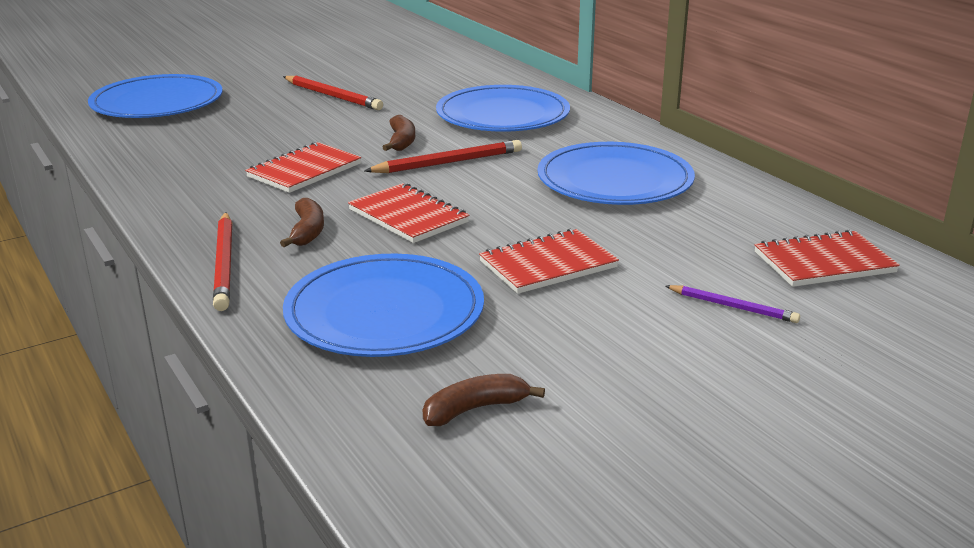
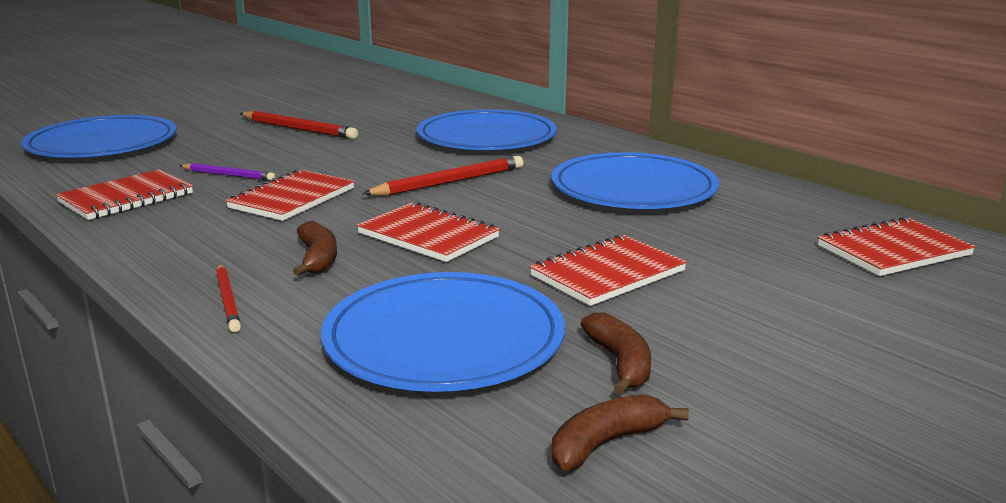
camera: 10 degrees left, 5 degrees down
(166, 161) = (126, 198): none -> red notebook
(224, 264) = (228, 300): red pencil -> red pencil, size x0.62
(401, 141) = (390, 165): brown banana -> brown banana (620, 363)
(733, 307) = (831, 301): purple pencil -> purple pencil (228, 175)

